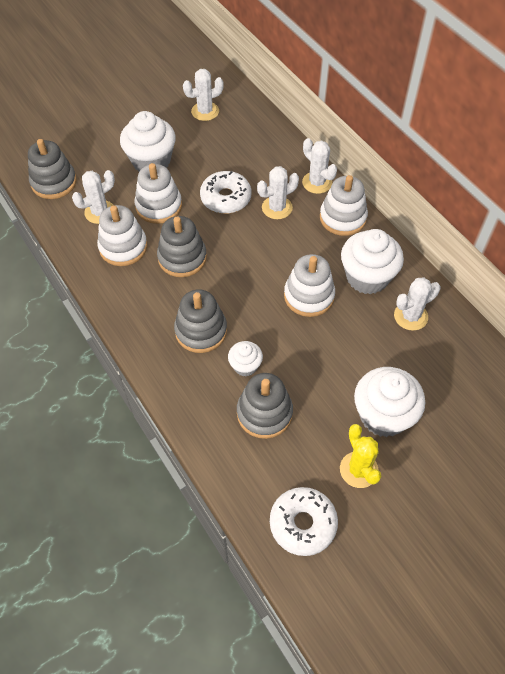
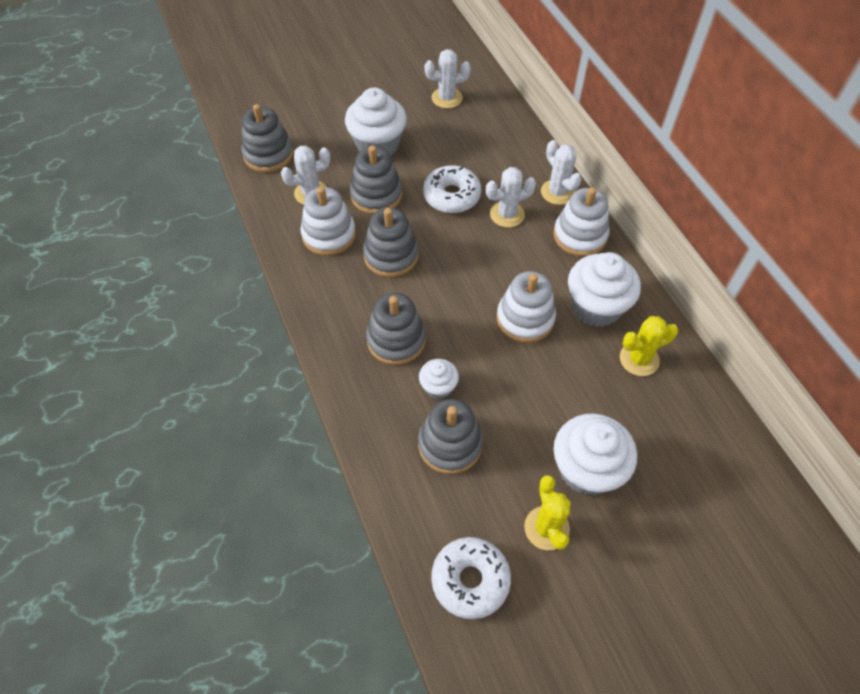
camera: 10 degrees right, 0 degrees up
(159, 206) = (376, 195): white stacking toy -> grey stacking toy
(410, 316) = (639, 359): white cactus -> yellow cactus

